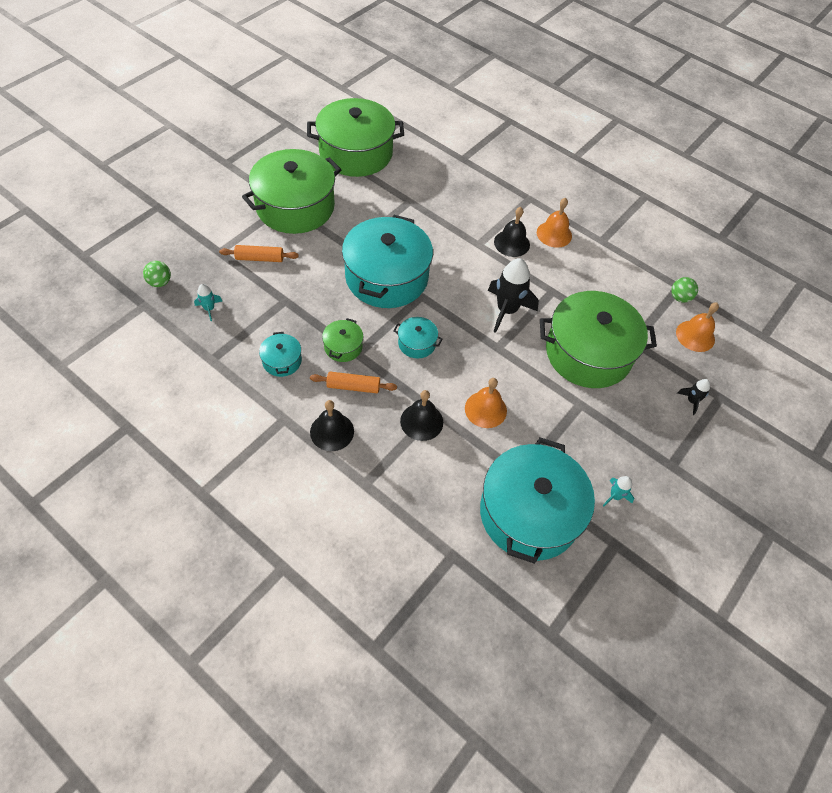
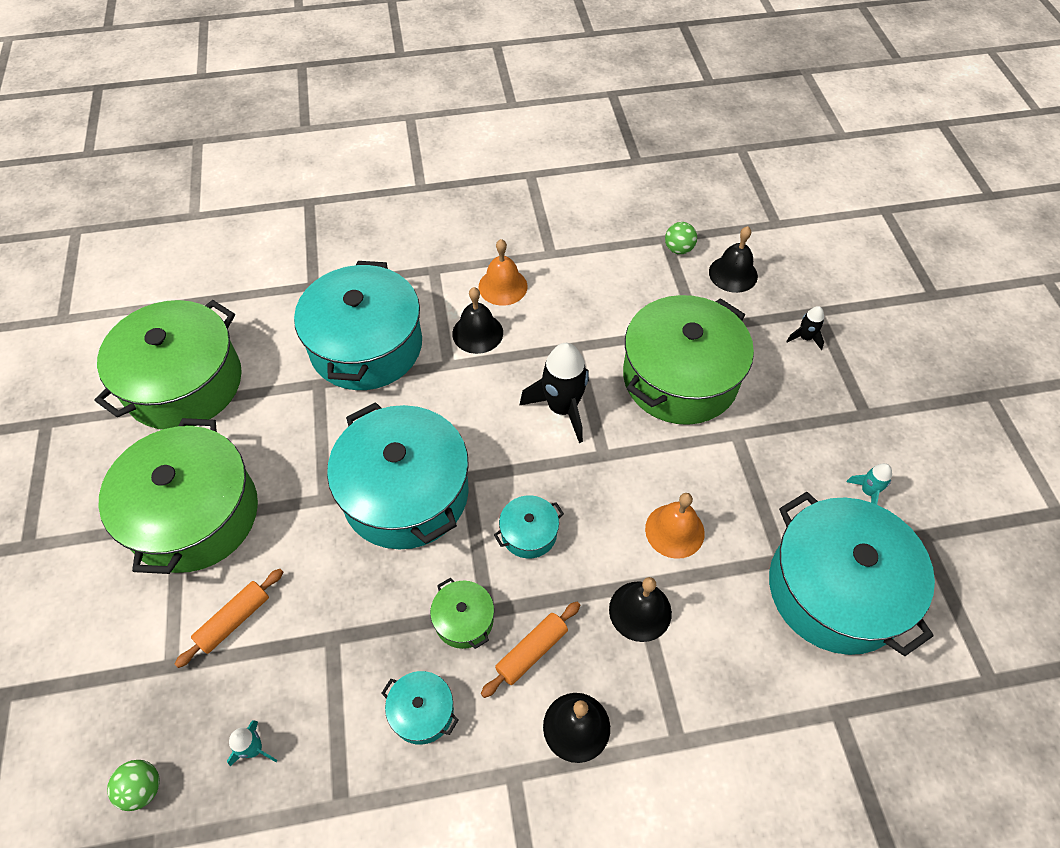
camera: 45 degrees left, 0 degrees up
(451, 204) = (366, 346): none -> turquoise pot
(695, 336) = (733, 274): orange bell -> black bell

